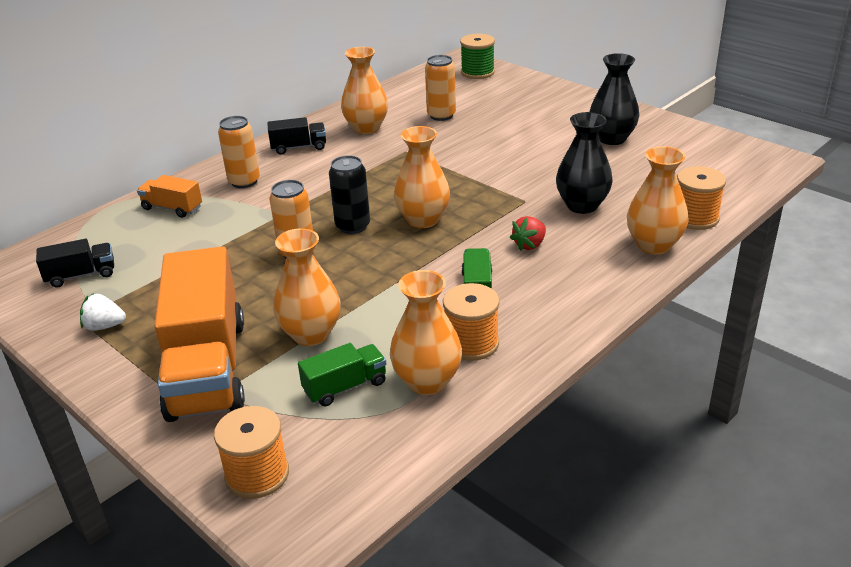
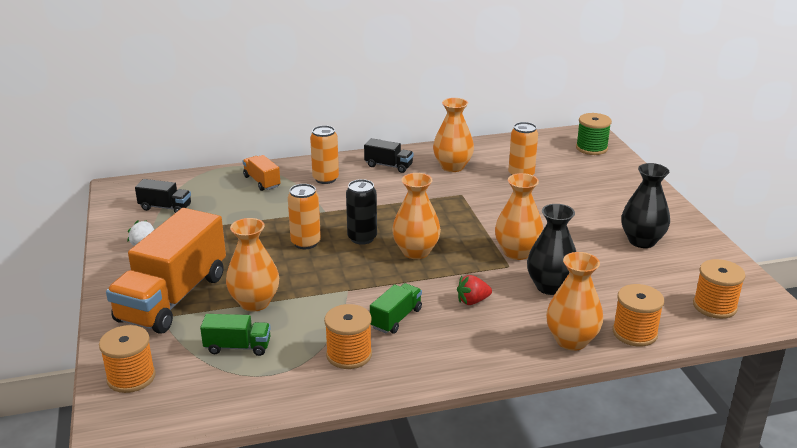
camera: 30 degrees right, 5 degrees down
(427, 381) = (291, 367): orange vase -> orange vase (517, 252)
(728, 172) = (714, 306): none -> orange spool

